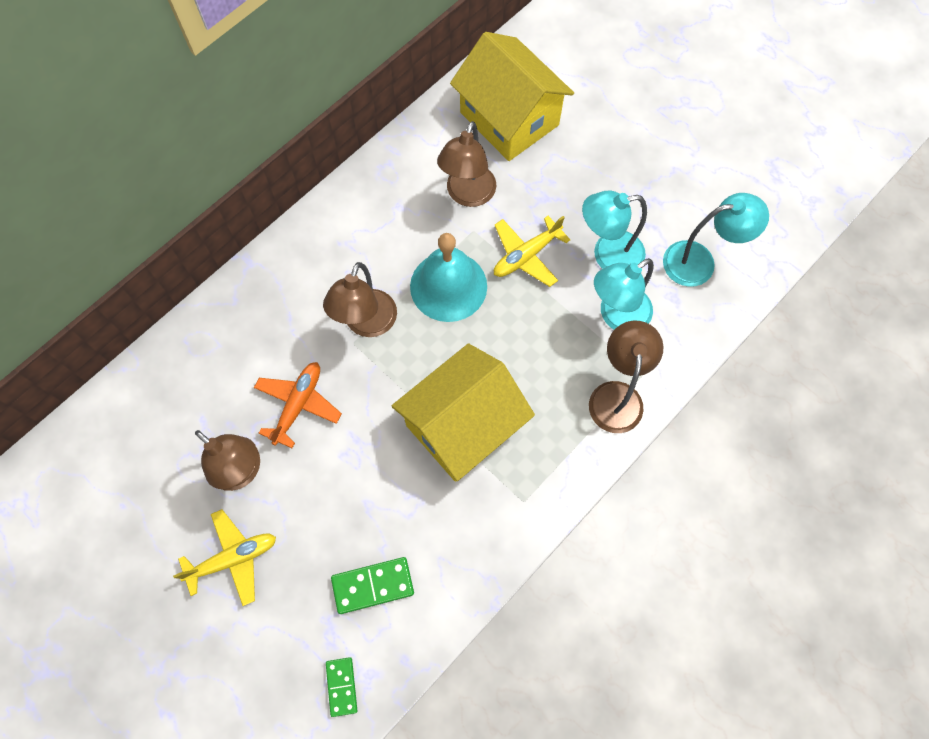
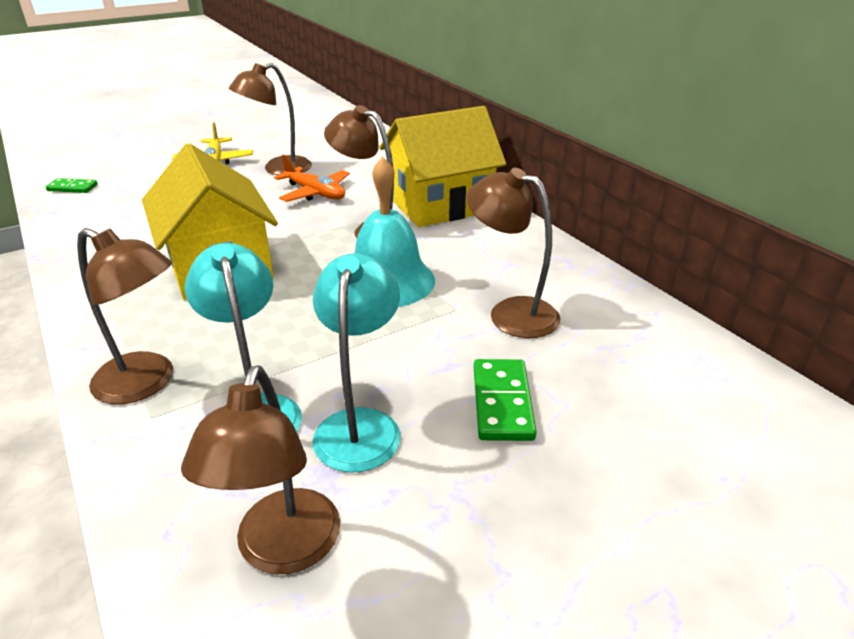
camera: 105 degrees right, 35 degrees down
(373, 585) = (128, 206): green domino -> green domino (502, 402)
(509, 118) = (639, 371): yellow house -> yellow house (440, 204)
(526, 255) = (399, 344): yellow plane -> none
(699, 262) = (283, 550): turquoise lamp -> brown lamp

